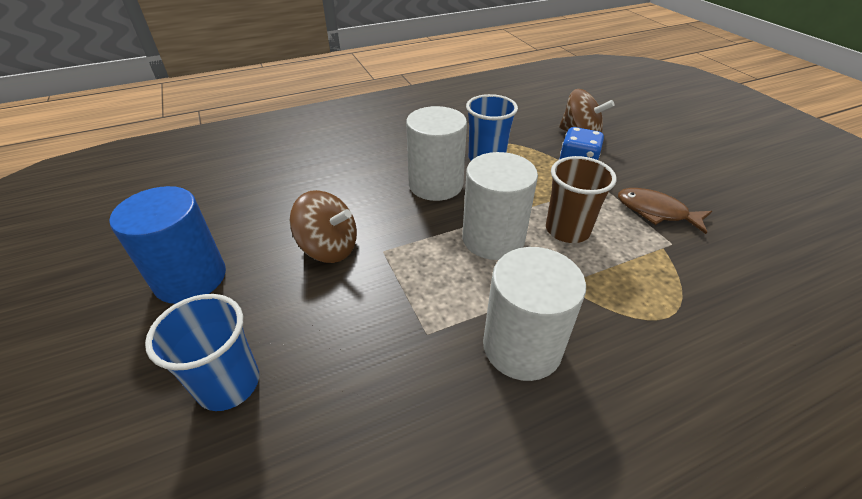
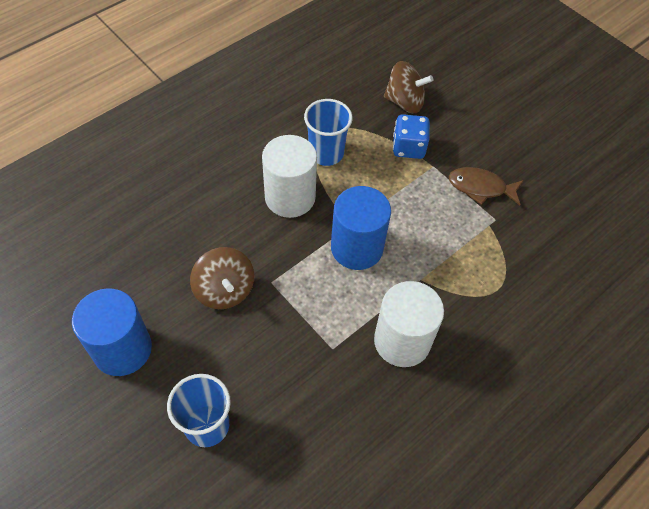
camera: 20 degrees left, 15 degrees up
(329, 248) = (224, 290): brown spinning top -> brown spinning top turned 60 degrees clockwise
(493, 238) = (357, 247): white cylinder -> blue cylinder
(567, 230) = (414, 224): brown cup -> none

